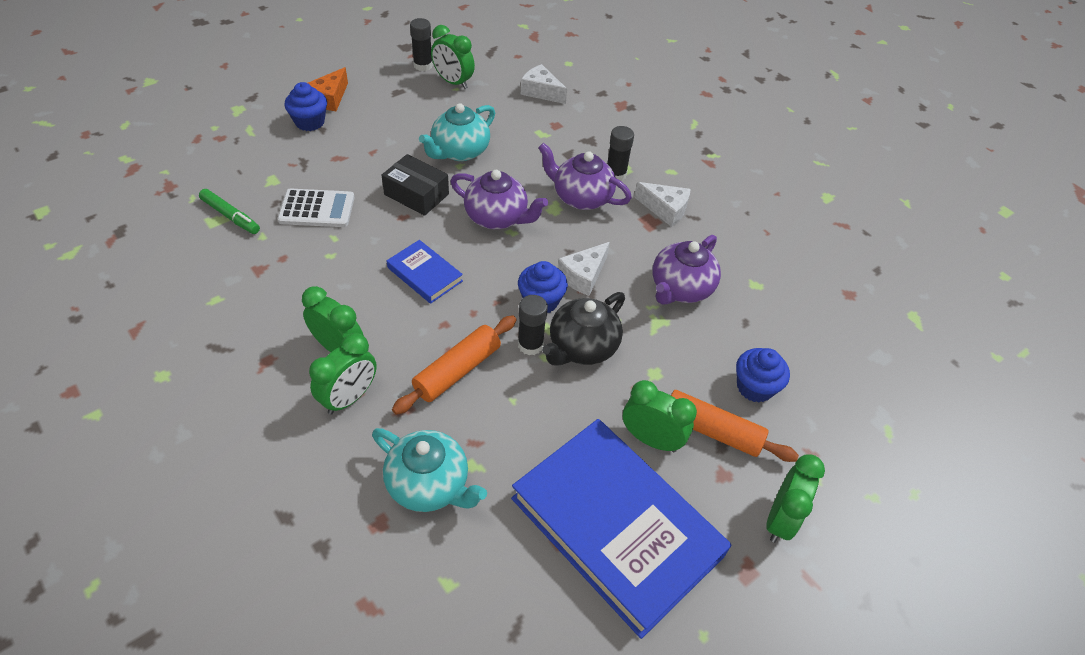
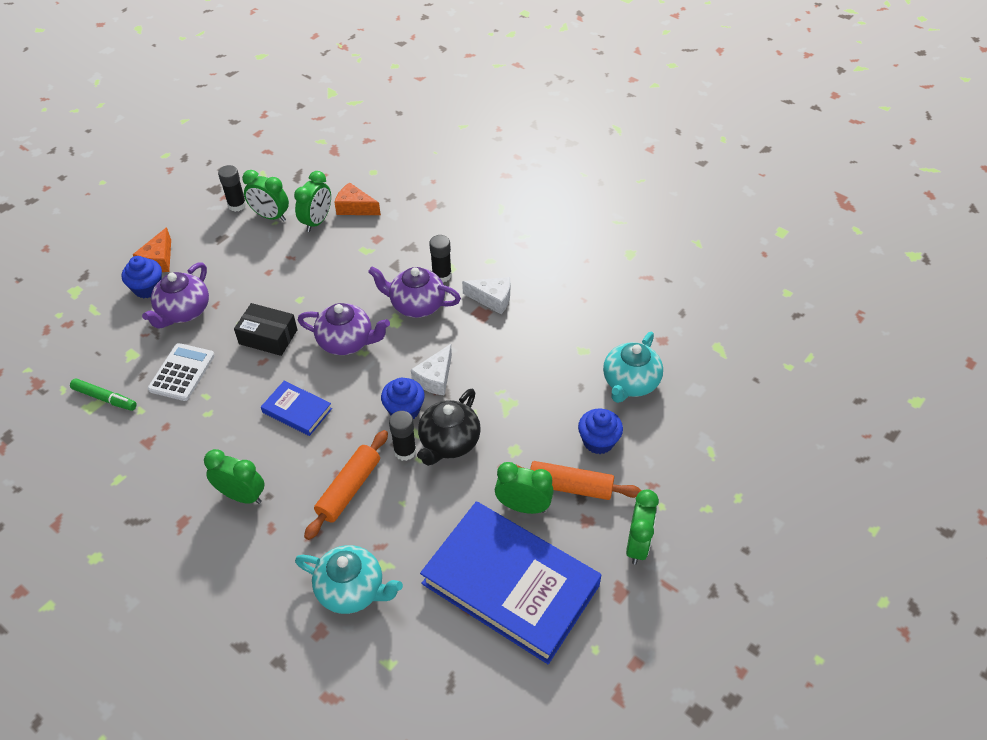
camera: 10 degrees left, 0 degrees up
(317, 209) = (182, 372): white calculator -> white calculator turned 60 degrees counterclockwise
(349, 398) = (264, 535): green clock -> green clock (317, 221)
(459, 151) = (296, 285): turquoise teapot -> turquoise teapot (630, 383)
(541, 92) = (355, 208): white cheese -> orange cheese
(680, 288) = (520, 369): purple teapot -> purple teapot (183, 311)

